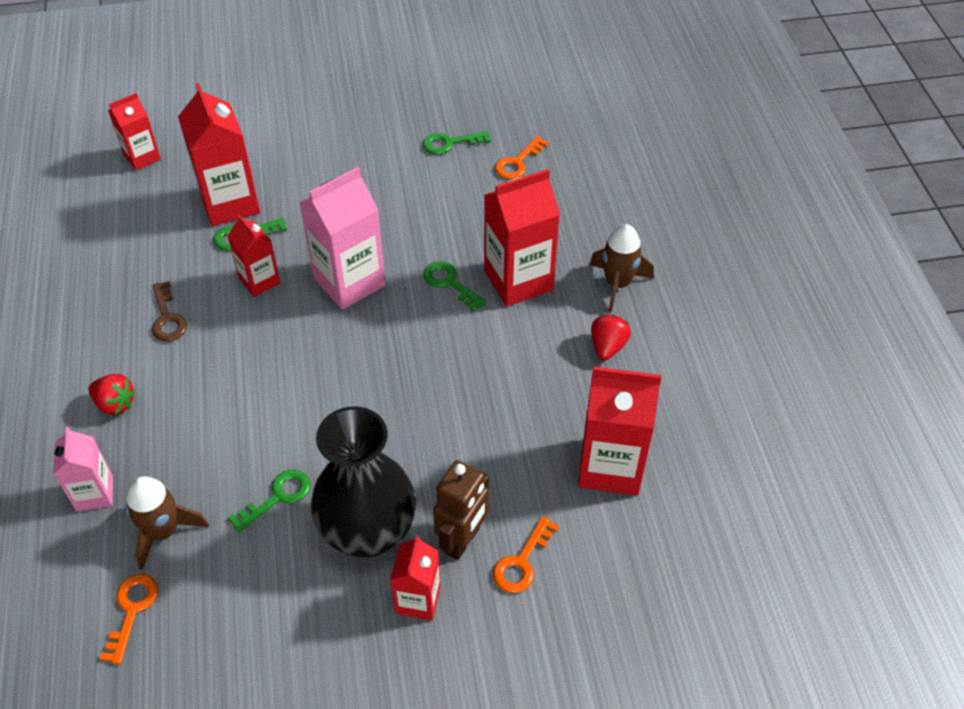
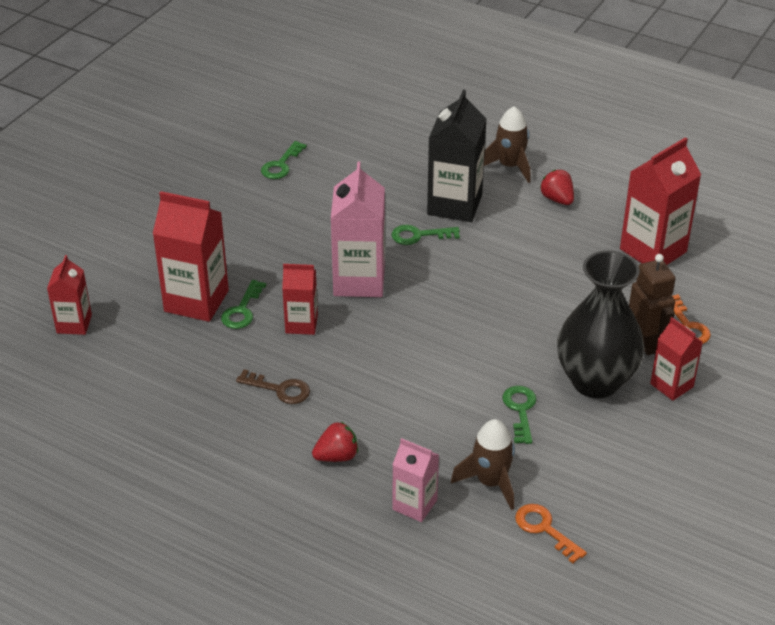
camera: 50 degrees left, 10 degrees down
(517, 162) = (343, 146): orange key -> none
(518, 280) = (454, 205): red carton -> black carton

